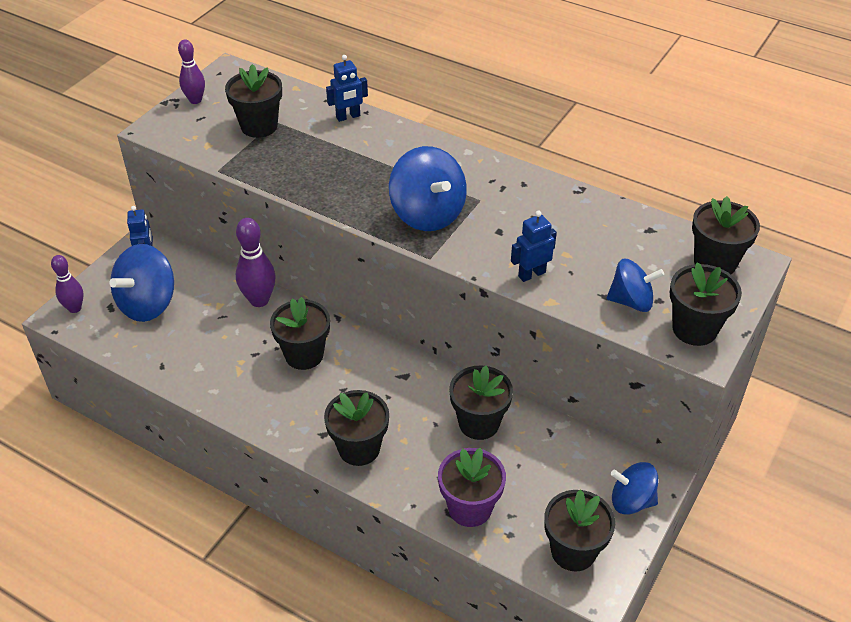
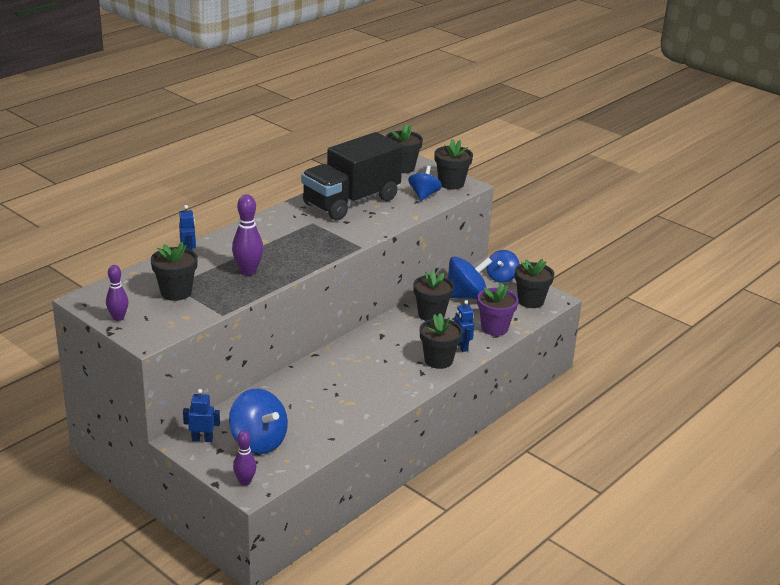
camera: 80 degrees left, 15 degrees down
(259, 300) = (280, 386): purple bowling pin -> purple bowling pin (248, 271)
(304, 355) = (346, 372): black flower pot -> none
(427, 214) = (317, 241): blue spinning top -> blue spinning top (466, 296)
(531, 274) = (390, 218): blue robot -> blue robot (461, 346)
(563, 226) = (351, 202): none -> black truck

